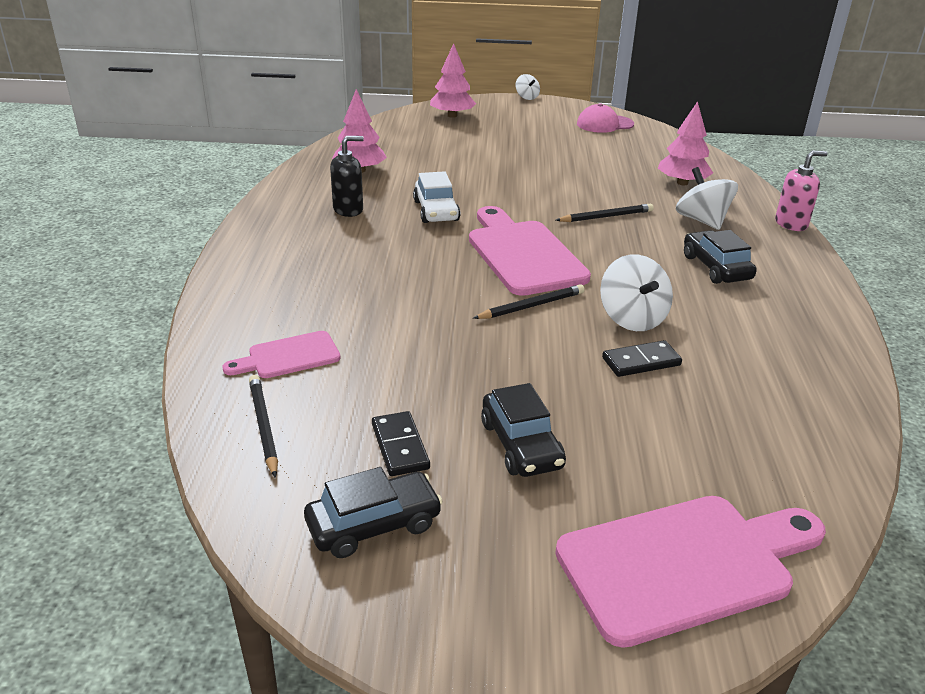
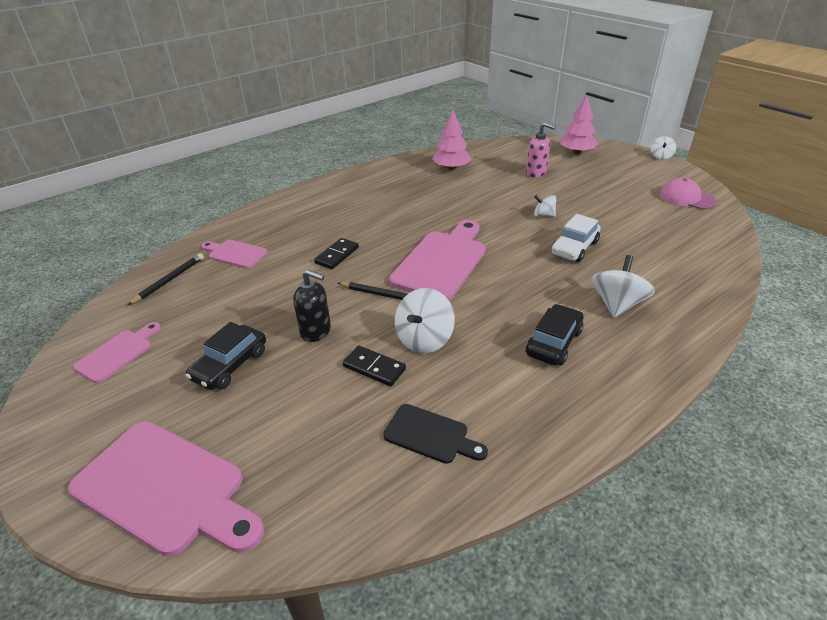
camera: 50 degrees right, 5 degrees up
(348, 210) = (401, 189): black soap dispenser -> black soap dispenser (316, 331)
(374, 525) = (117, 353): black car -> pink cutting board
(400, 446) = (190, 326): black domino -> black domino (337, 255)
(436, 211) = (445, 211): white car -> white car (574, 248)
(529, 179) = (543, 215): none -> white spinning top
(606, 216) = (546, 265): black pencil -> none
(682, 183) = (661, 269): pink tree -> none
(767, 375) = (430, 435): none -> black cutting board
(791, 224) = (696, 348): pink soap dispenser -> pink soap dispenser (536, 173)

